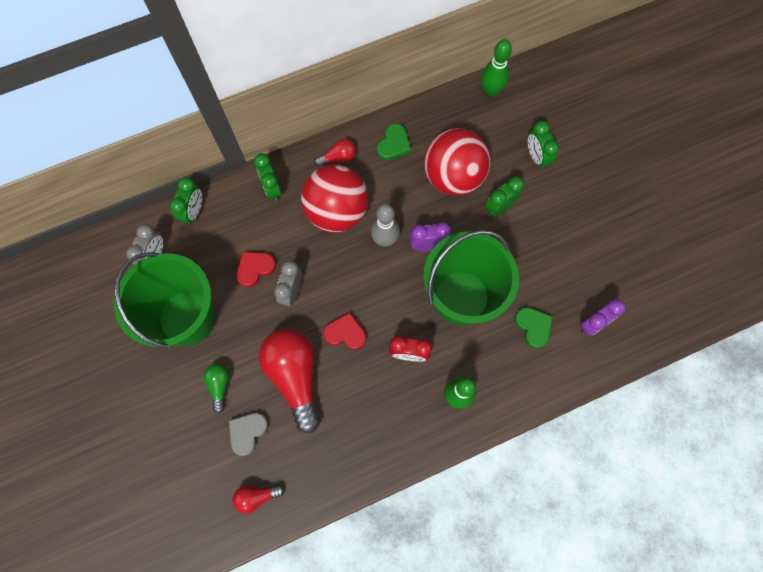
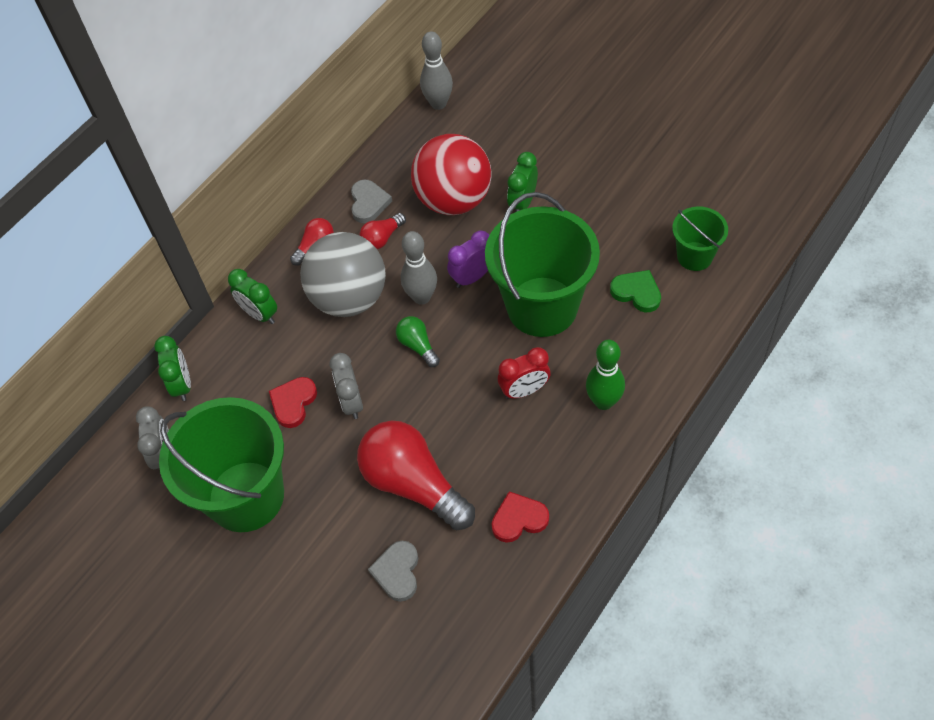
camera: 25 degrees left, 15 degrees down
(219, 385) = (331, 543): green light bulb -> green light bulb (418, 346)
(257, 496) = (453, 632): red light bulb -> red light bulb (382, 238)
(337, 211) = (349, 298): red ball -> grey ball
(345, 333) = (440, 410): red heart -> red heart (519, 519)
(394, 144) = (368, 203): green heart -> grey heart
(491, 91) = (438, 103): green bowling pin -> grey bowling pin
(536, 157) = (528, 138): green clock -> none
(593, 323) = (694, 256): purple clock -> green bucket

